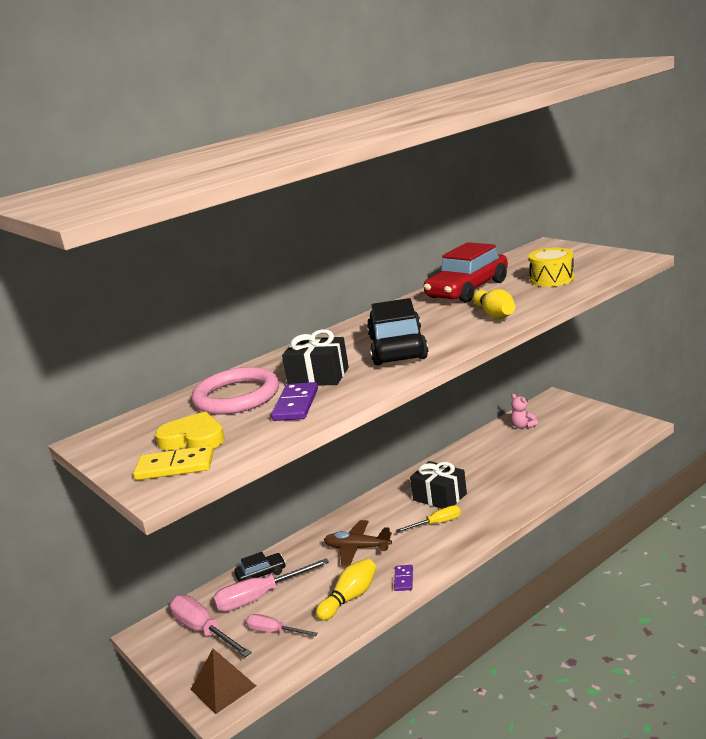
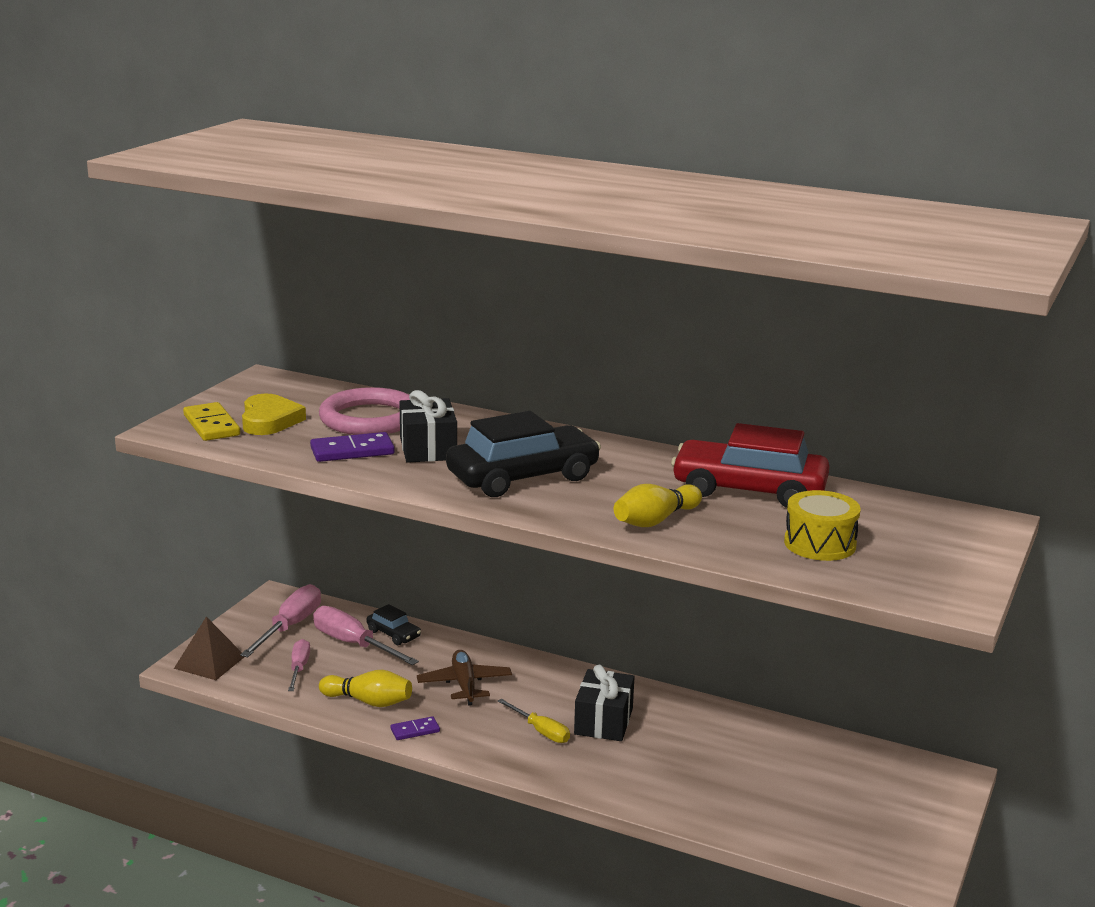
camera: 60 degrees right, 0 degrees up
(523, 426) = (838, 759): pink teddy bear -> none

